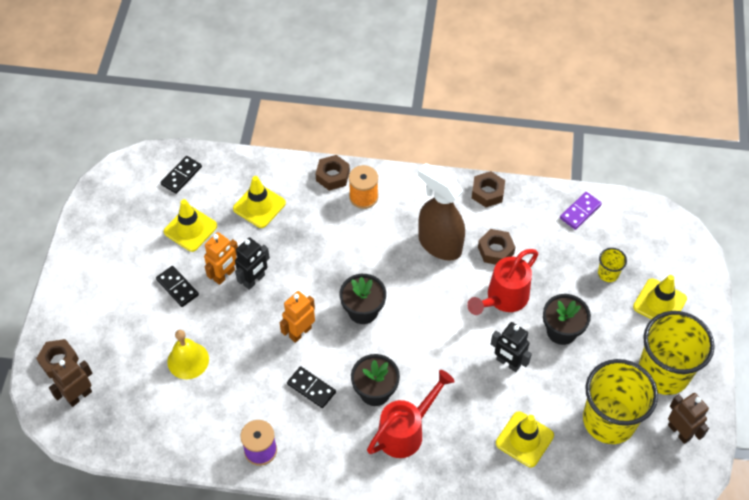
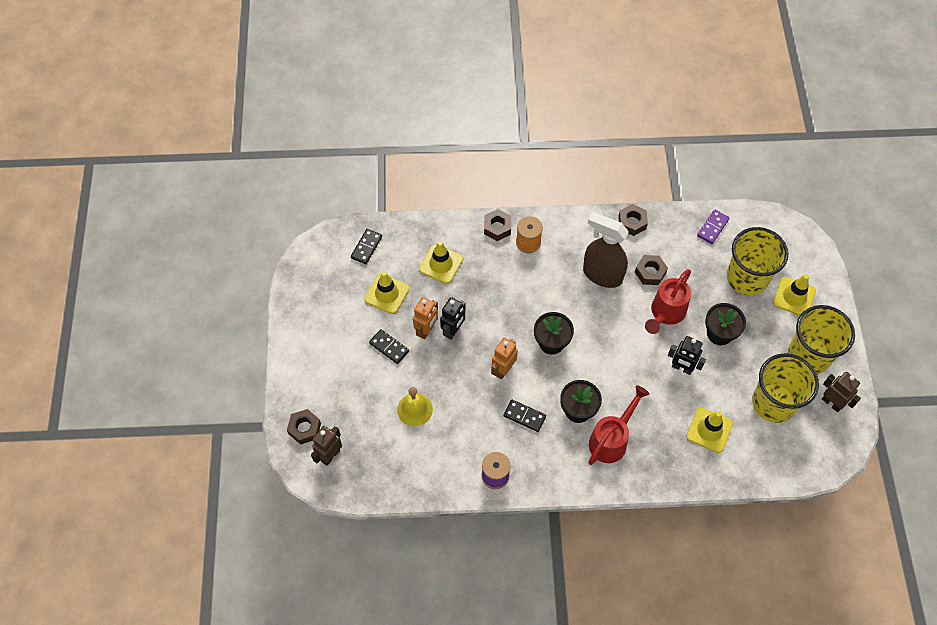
camera: 10 degrees left, 5 degrees up
(608, 273) = (747, 278): yellow cup -> yellow cup, size x2.33

